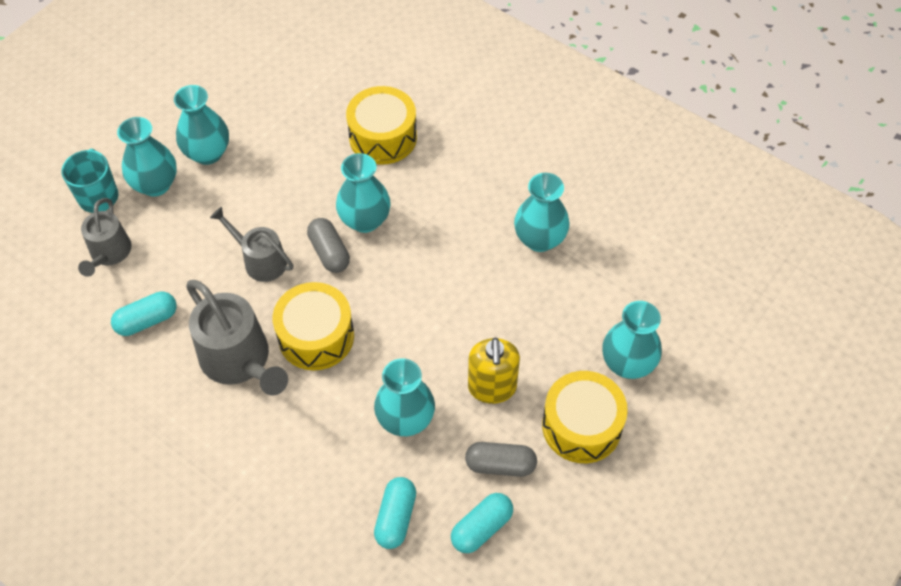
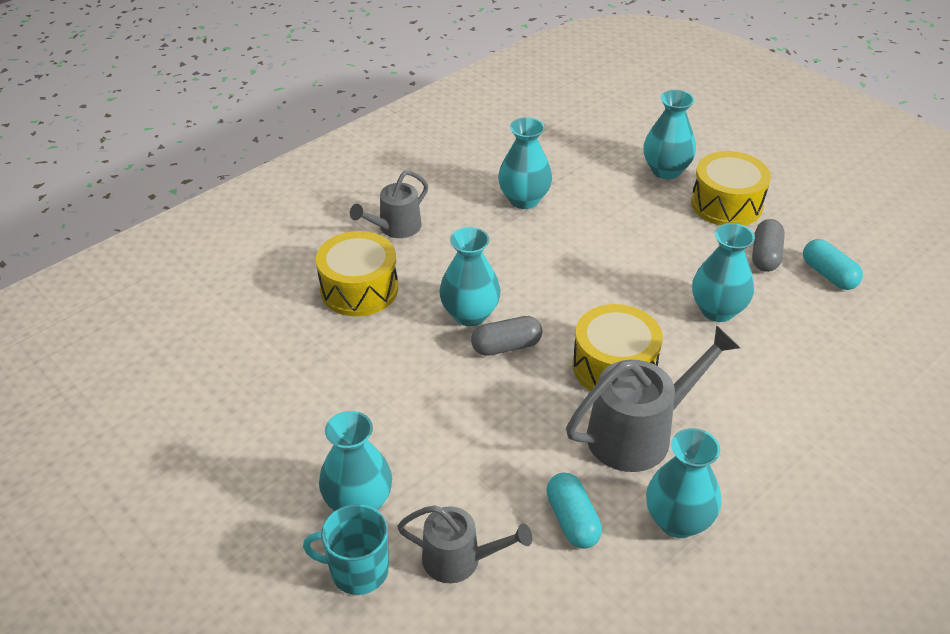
camera: 80 degrees left, 15 degrees down
(208, 153) = (325, 446): turquoise vase -> turquoise vase (678, 521)
(260, 260) = (504, 406): grey watering can -> grey watering can (395, 228)
(396, 518) = (823, 328): turquoise capsule -> none
(492, 387) = (685, 250): yellow soap dispenser -> none

